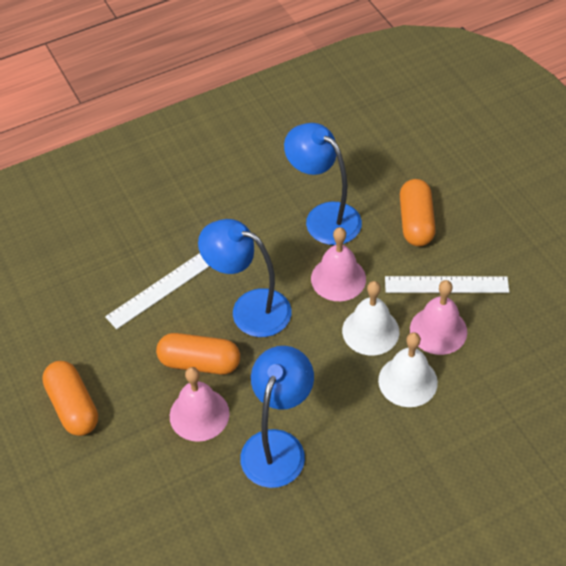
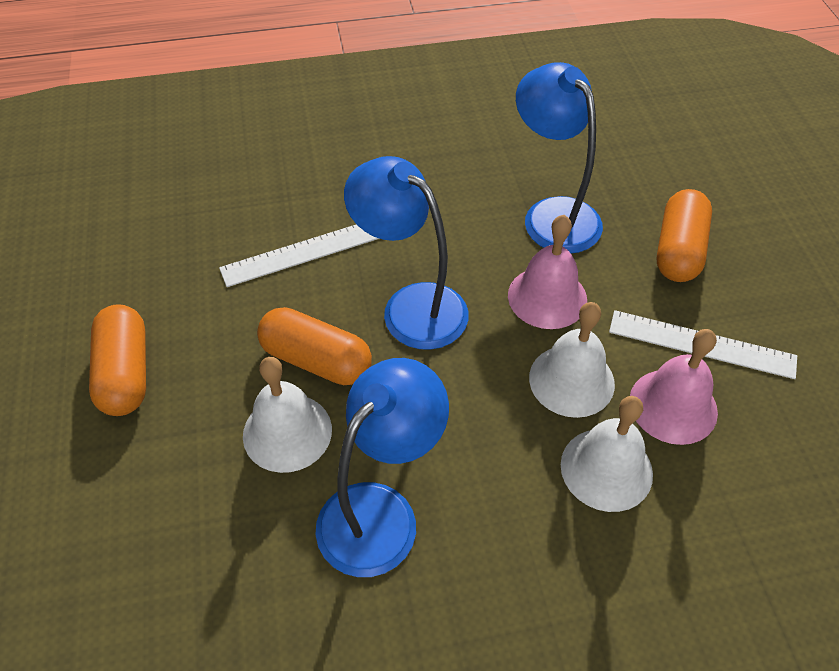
camera: 15 degrees right, 0 degrees up
(199, 414) = (287, 432): pink bell -> white bell

